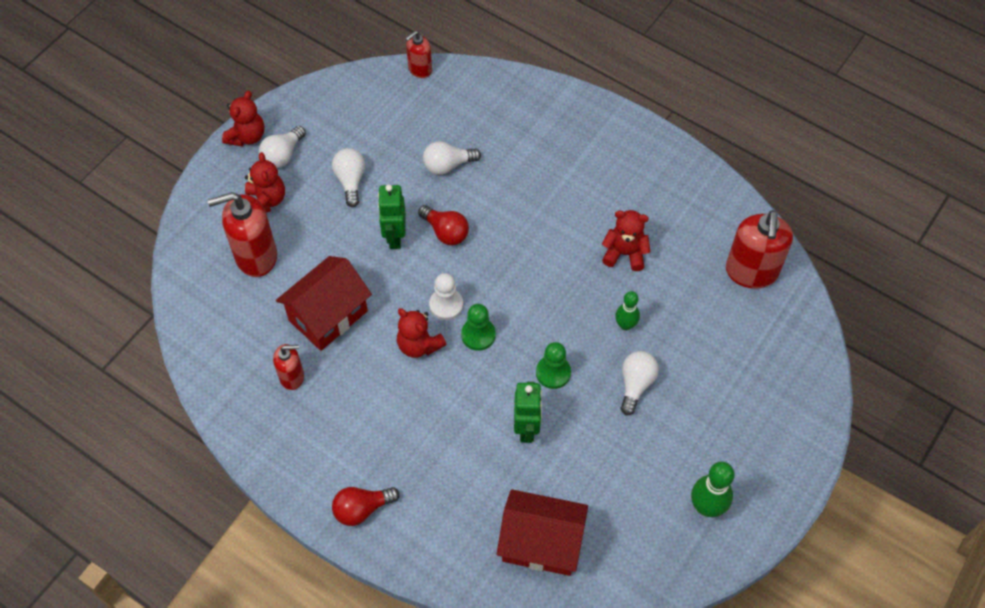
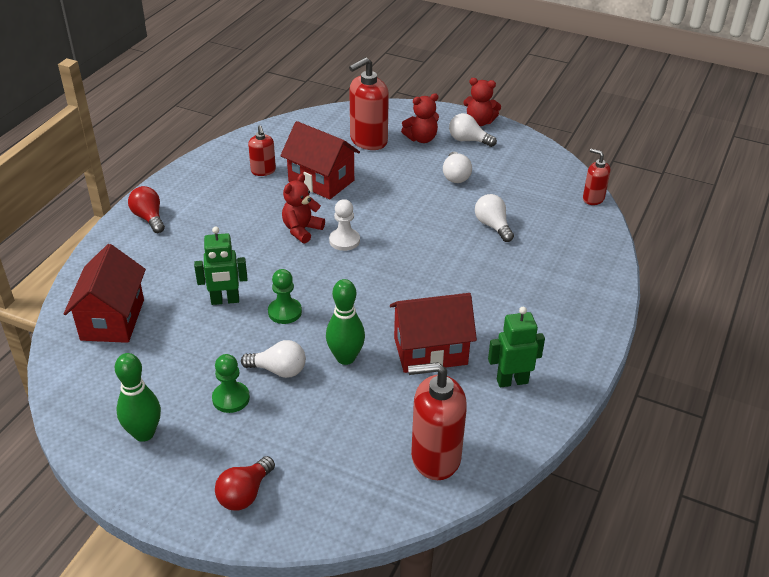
camera: 80 degrees right, 20 degrees down
(256, 256) = (368, 141): red soap dispenser -> red soap dispenser turned 105 degrees counterclockwise
(350, 181) = (455, 176): white light bulb -> white light bulb turned 105 degrees clockwise
(394, 237) = (406, 205): green robot -> green robot (512, 381)
(445, 232) = (420, 232): red light bulb -> red light bulb (245, 494)
(478, 335) = (317, 262): green pawn -> green pawn (231, 398)
(624, 253) = (430, 351): red teddy bear -> red house
(625, 325) = (345, 358): green bowling pin -> green bowling pin, size x1.55

